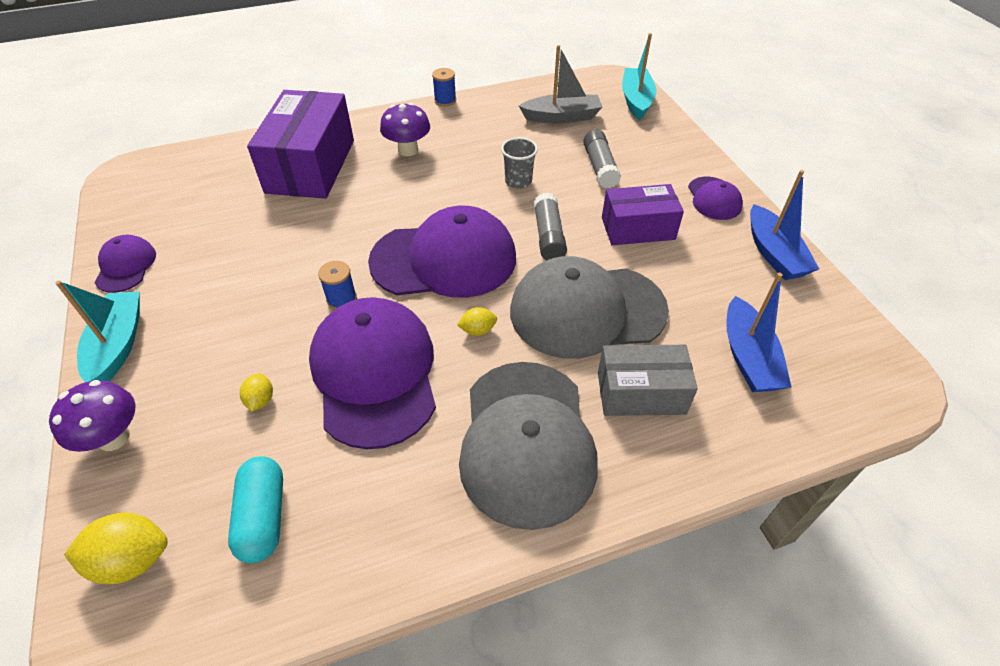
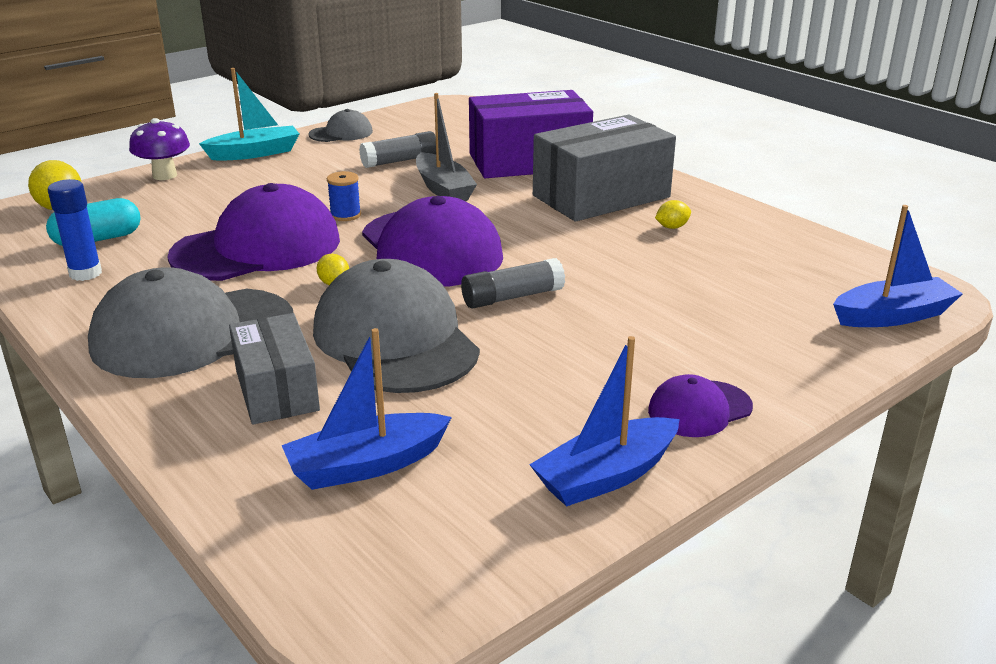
camera: 70 degrees right, 20 degrees down
(126, 266) = (341, 133): purple cap -> grey cap
(260, 400) = (213, 212): yellow lemon -> yellow lemon (672, 227)
(351, 531) = (85, 273): none -> blue glue stick
(408, 150) = (601, 196): purple mushroom -> grey box
(445, 101) = (721, 196): blue spool -> none
(518, 181) = (602, 263): grey cup -> none
(561, 117) = (774, 268): grey boat -> grey boat (443, 189)
(600, 167) = (686, 310): grey glue stick -> grey glue stick (400, 161)
(636, 100) = (892, 316): turquoise boat -> blue boat
(638, 228) = (574, 354): purple box -> none

